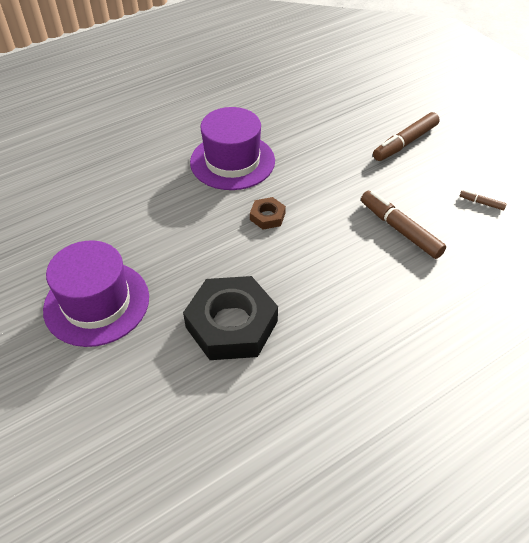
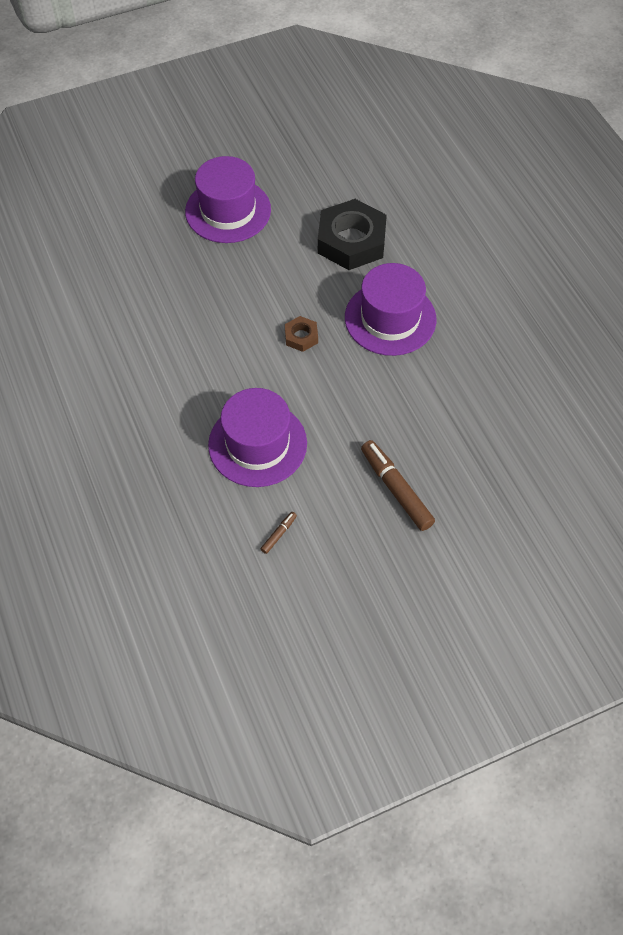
camera: 100 degrees right, 10 degrees up
(232, 324) = (181, 294): black nut -> black nut (351, 241)
(400, 229) = (257, 444): brown marker -> purple hat

